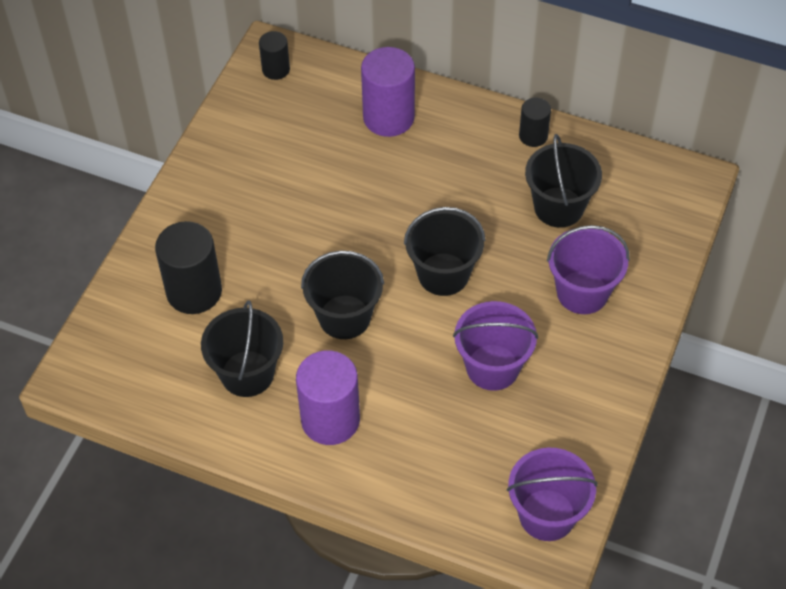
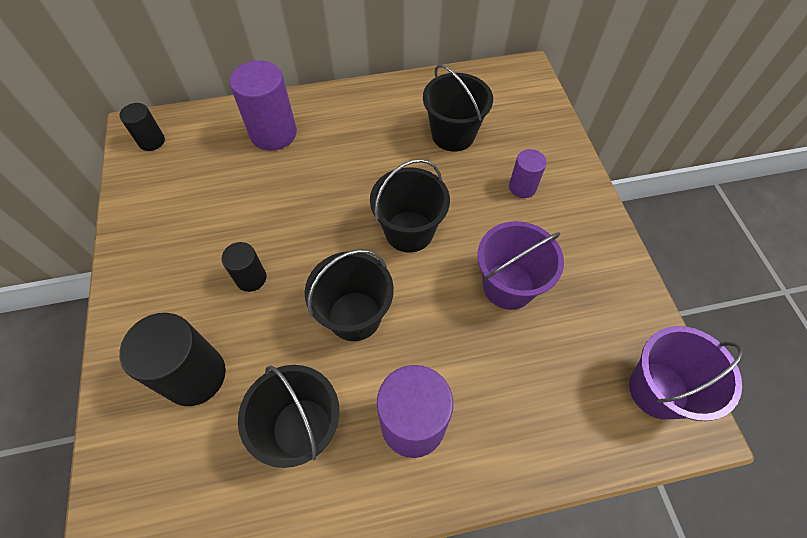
camera: 35 degrees left, 5 degrees up
(533, 136) = (393, 95): black cylinder -> black cylinder (251, 278)
(582, 292) = (522, 187): purple bucket -> purple cylinder

